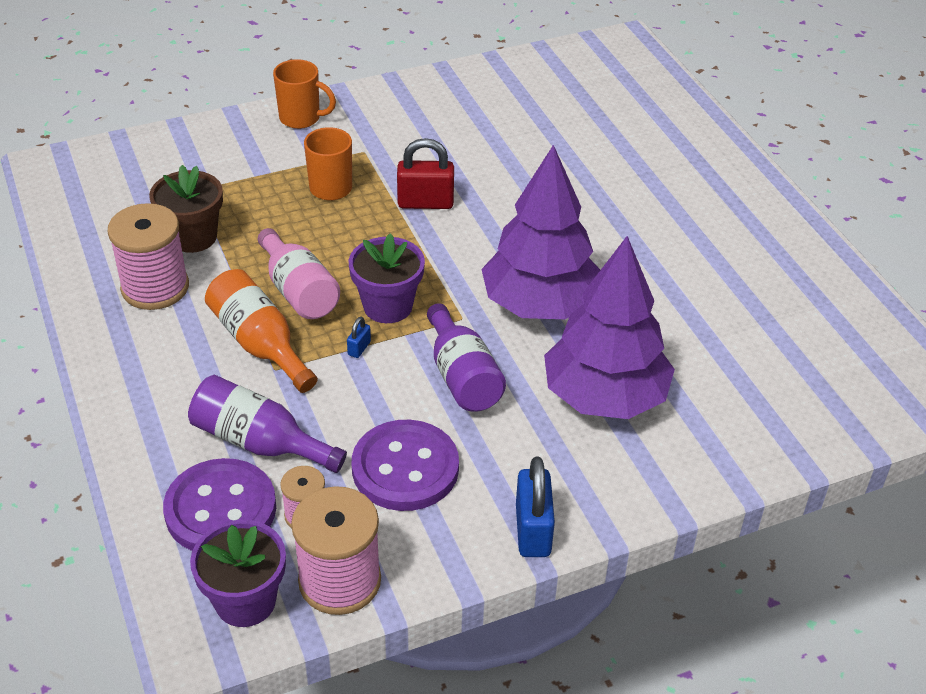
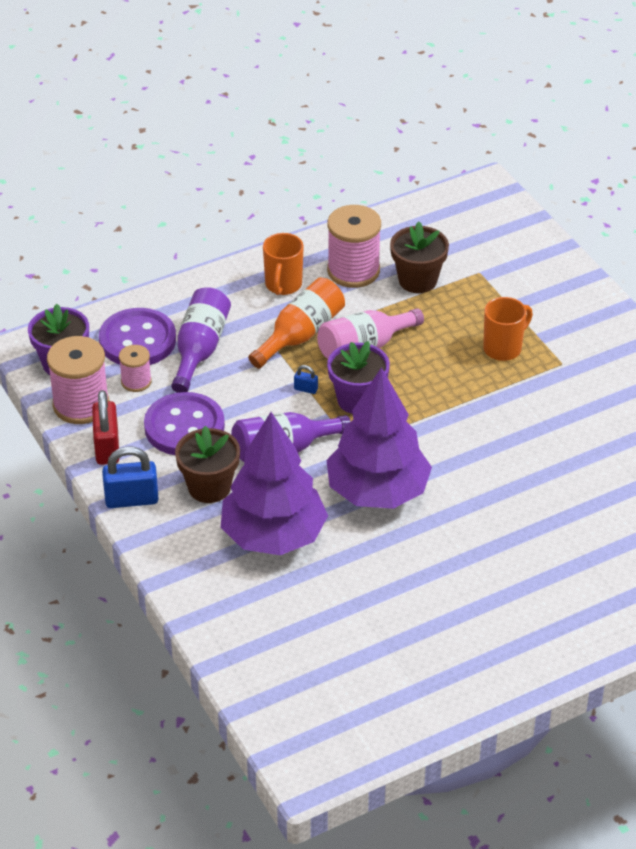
camera: 85 degrees right, 0 degrees up
(301, 118) = (599, 318): orange mug -> orange mug (283, 285)
(425, 203) = (498, 410): red padlock -> red padlock (107, 447)
(518, 450) = (209, 487): none -> brown flower pot

